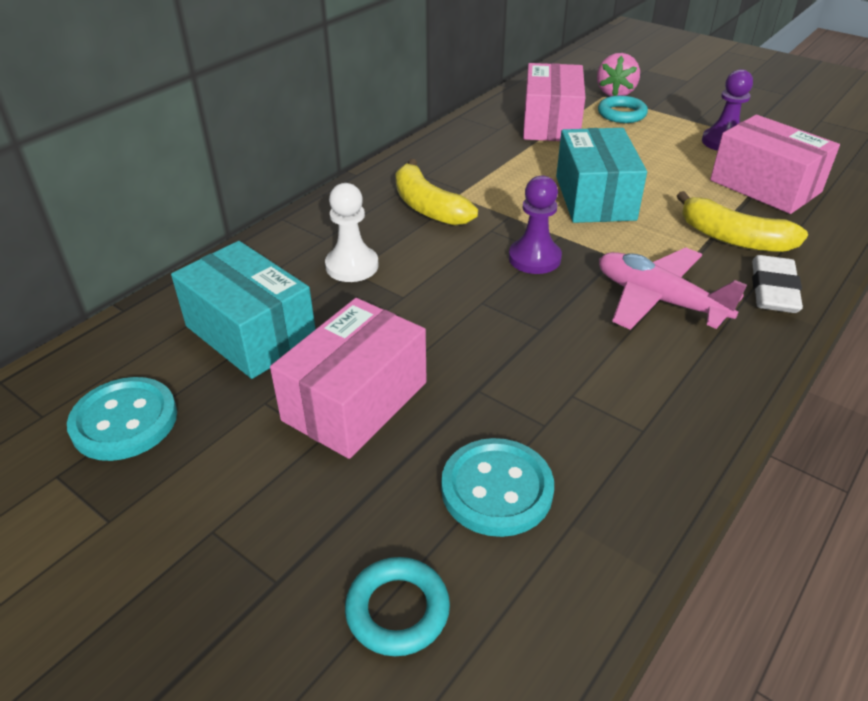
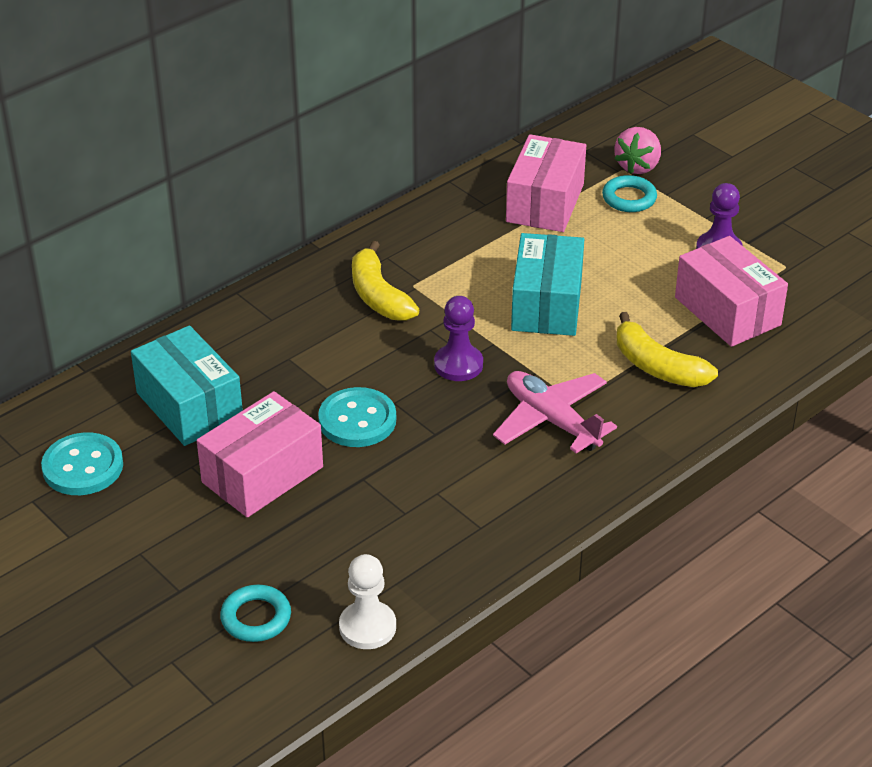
camera: 10 degrees right, 0 degrees up
(352, 266) = (289, 352): white pawn -> white pawn (367, 627)
(497, 489) = (350, 553): turquoise button -> turquoise button (357, 420)
(773, 290) = (661, 423): white eraser -> none

